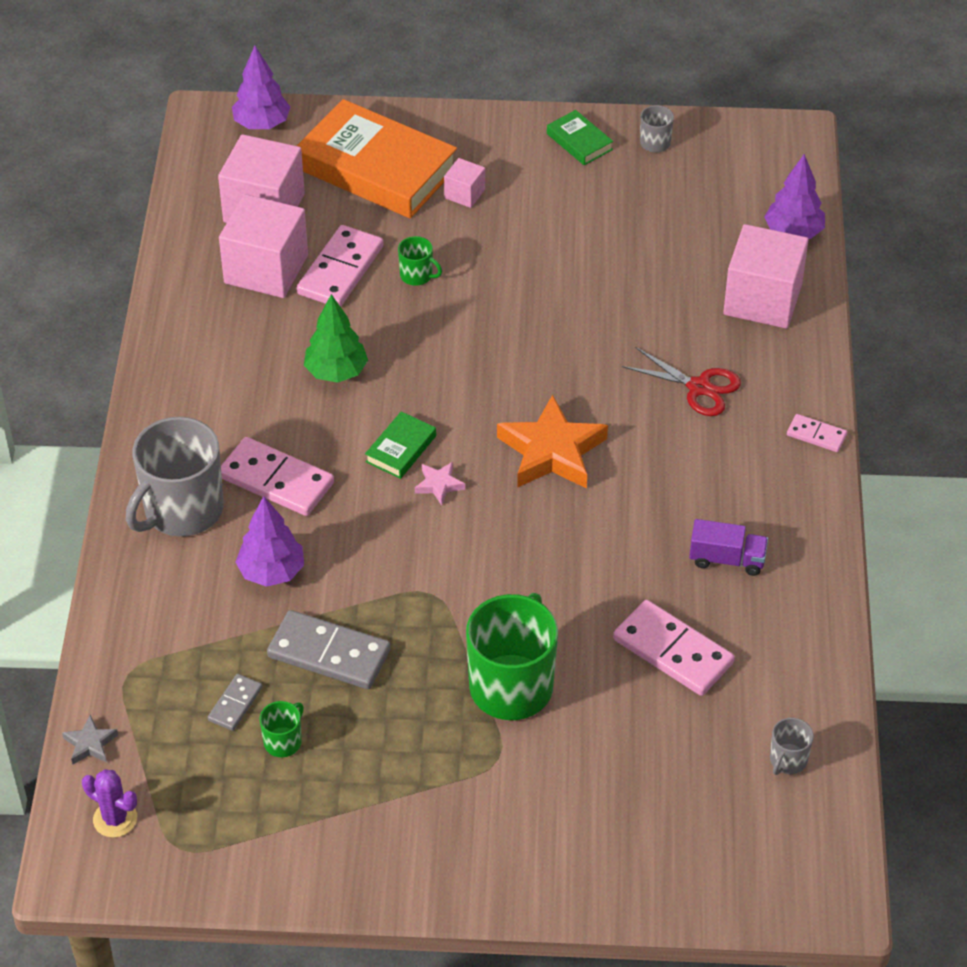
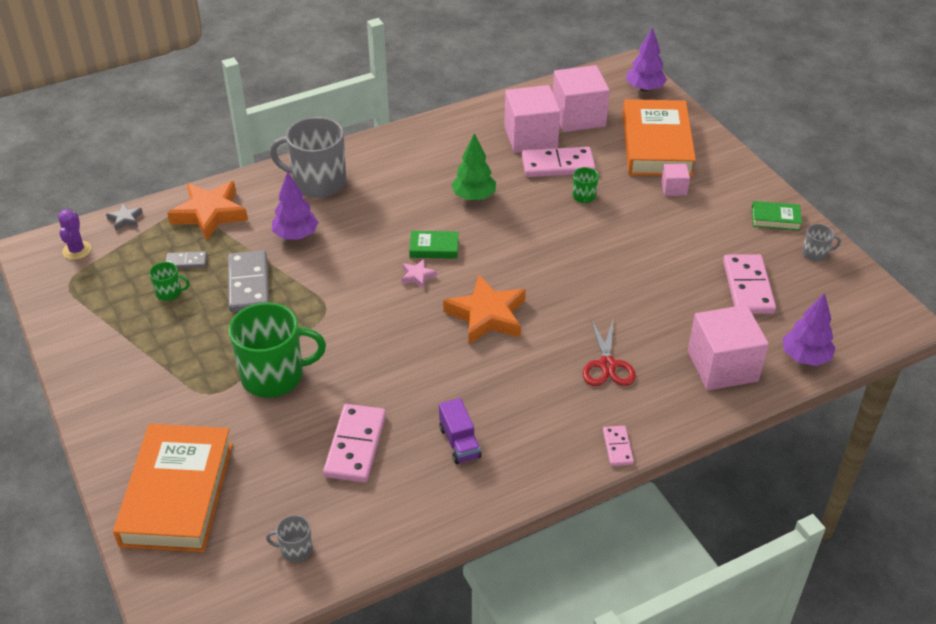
camera: 60 degrees right, 5 degrees down
(155, 646) = (210, 214): none -> orange star
(276, 480) = (368, 208): pink domino -> pink domino (747, 287)
(579, 142) = (775, 219): green book -> green book turned 75 degrees clockwise
(640, 842) = (178, 494): none -> orange book

